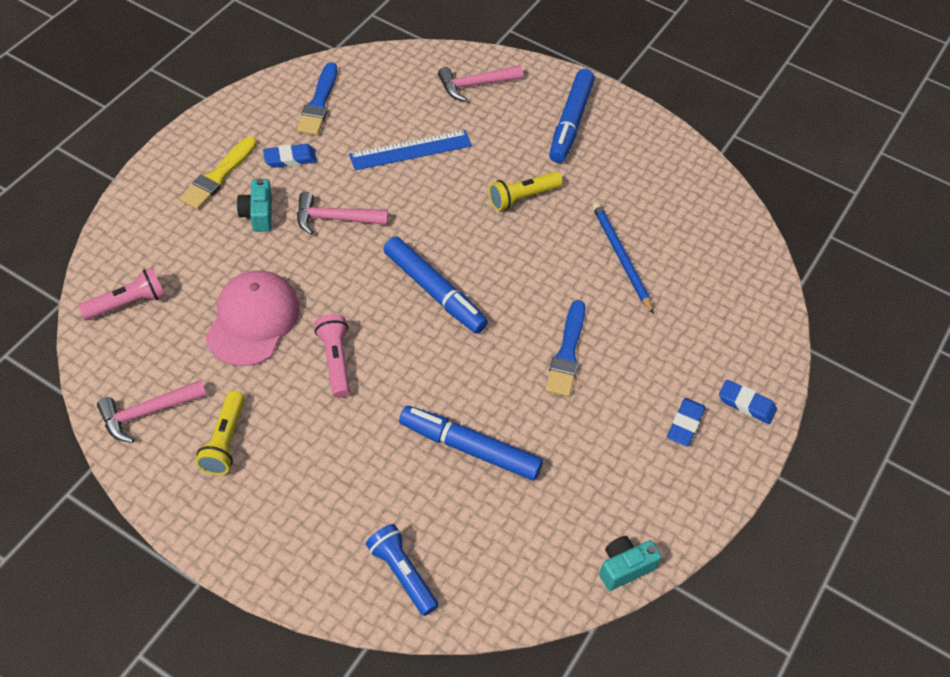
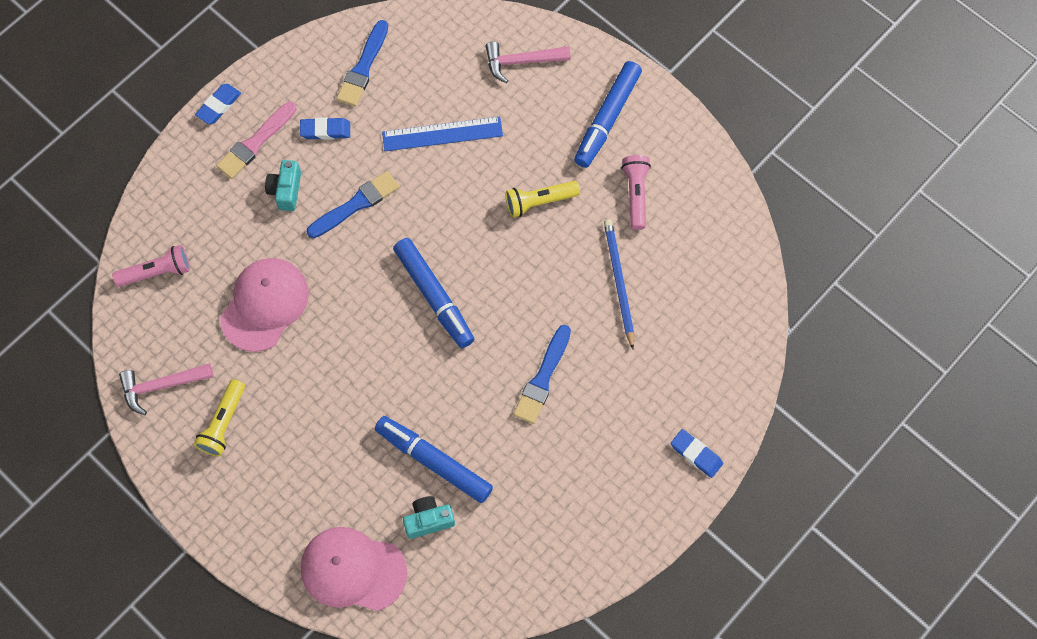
camera: 15 degrees right, 15 degrees up
(218, 176) = (255, 143): yellow brush -> pink brush
(334, 219) = (356, 204): pink hammer -> blue brush
(335, 361) = (332, 357): pink flashlight -> pink flashlight (636, 194)
(402, 573) = (353, 570): blue flashlight -> pink cap
(624, 567) = (543, 594): turquoise camera -> turquoise camera (428, 520)
(685, 424) = (633, 466): blue eraser -> blue eraser (219, 106)

